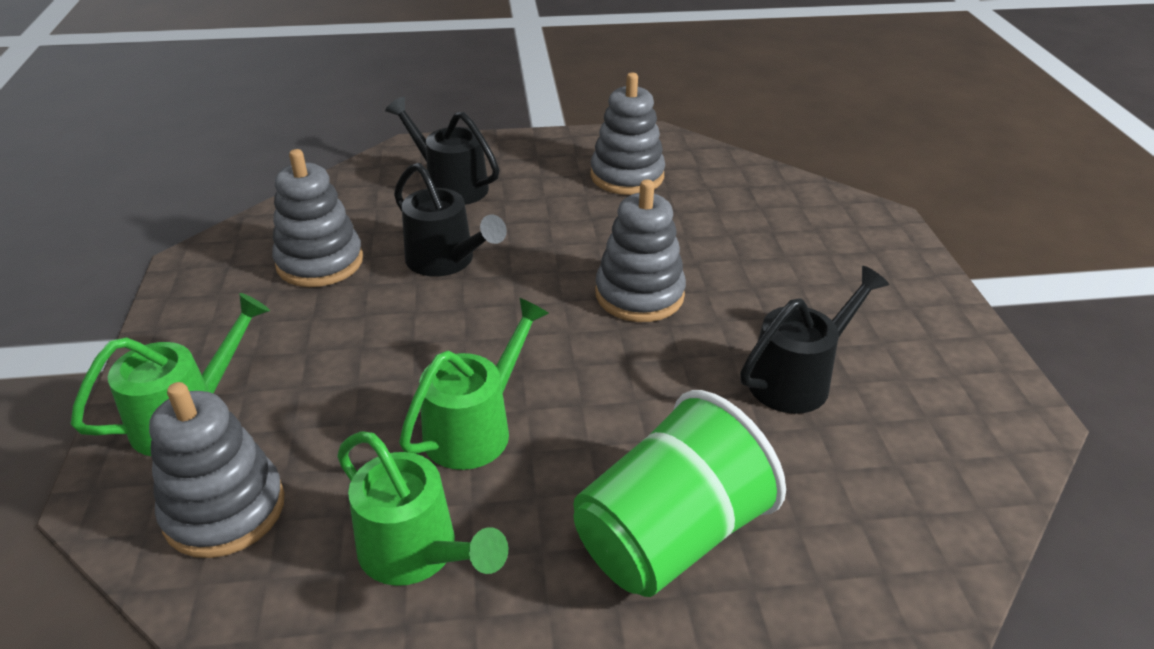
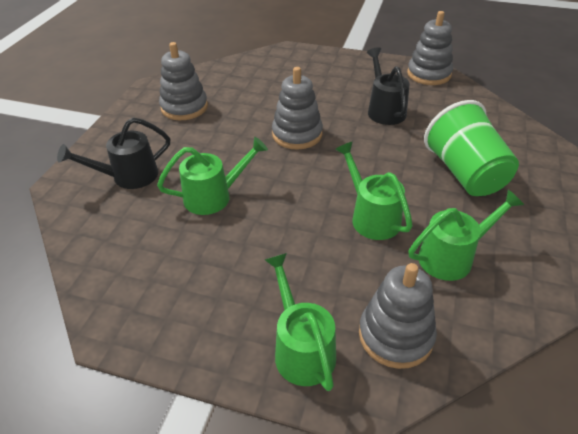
camera: 65 degrees left, 5 degrees up
(320, 262) = (169, 256): grey stacking toy -> grey stacking toy (429, 74)
(447, 261) = (215, 196): black watering can -> green watering can

